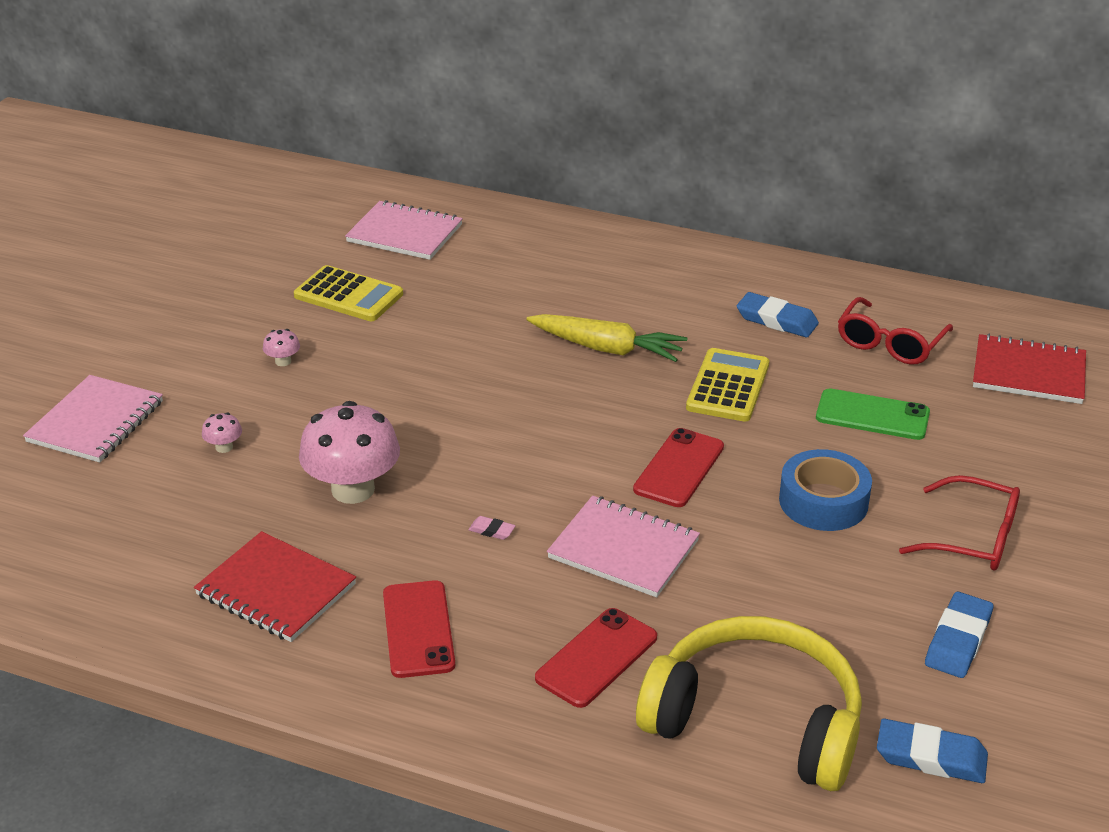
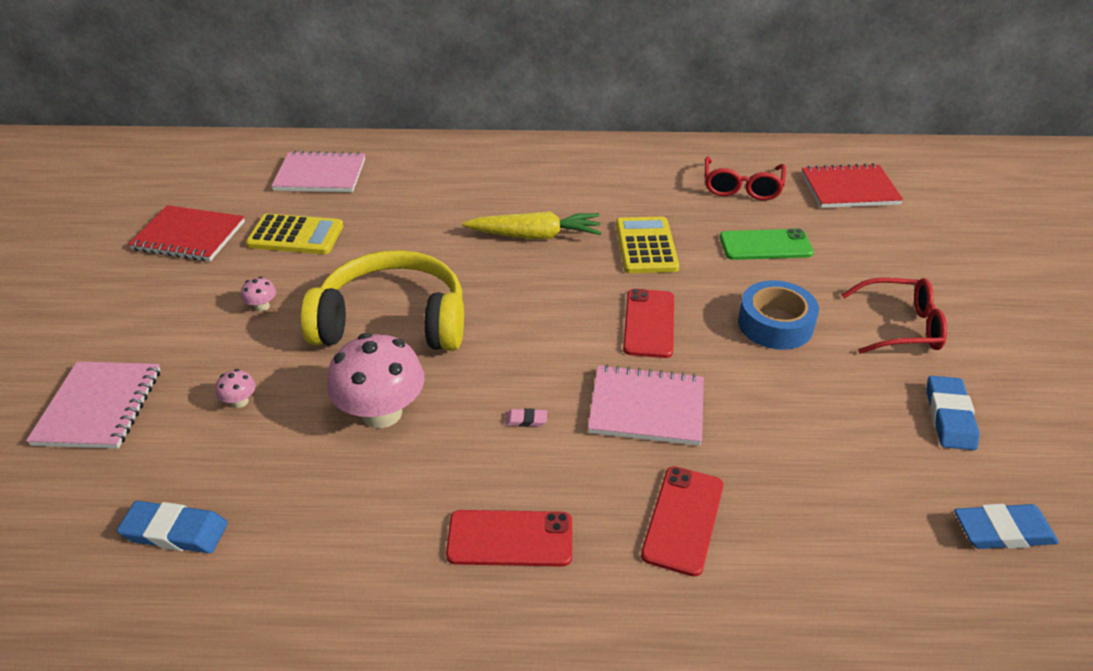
camera: 20 degrees left, 5 degrees up
(276, 590) = (354, 537): red notebook -> red notebook (189, 236)
(418, 629) = (510, 538): red phone -> red phone turned 60 degrees counterclockwise
(756, 720) = (849, 541): yellow headphones -> yellow headphones (393, 321)
(776, 320) = (650, 186): blue eraser -> blue eraser (175, 532)

